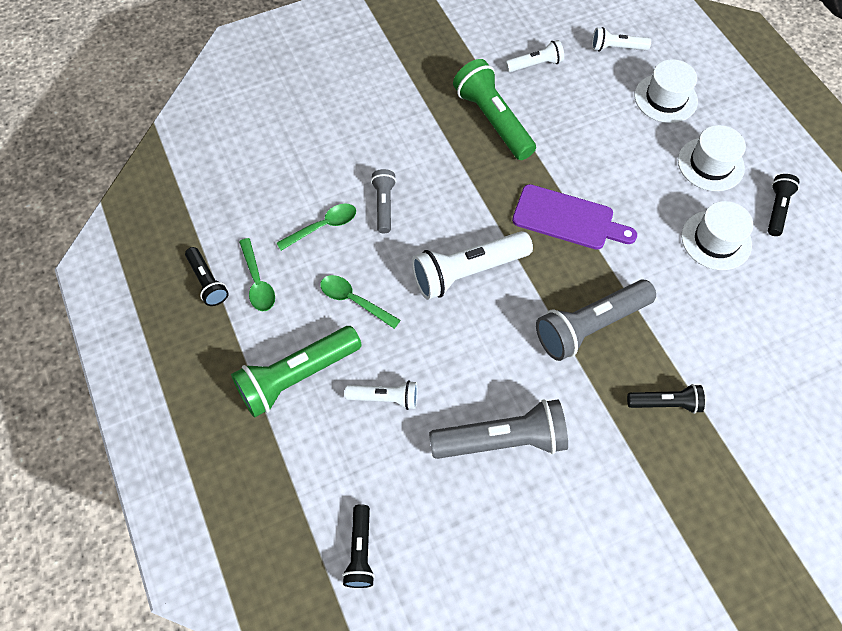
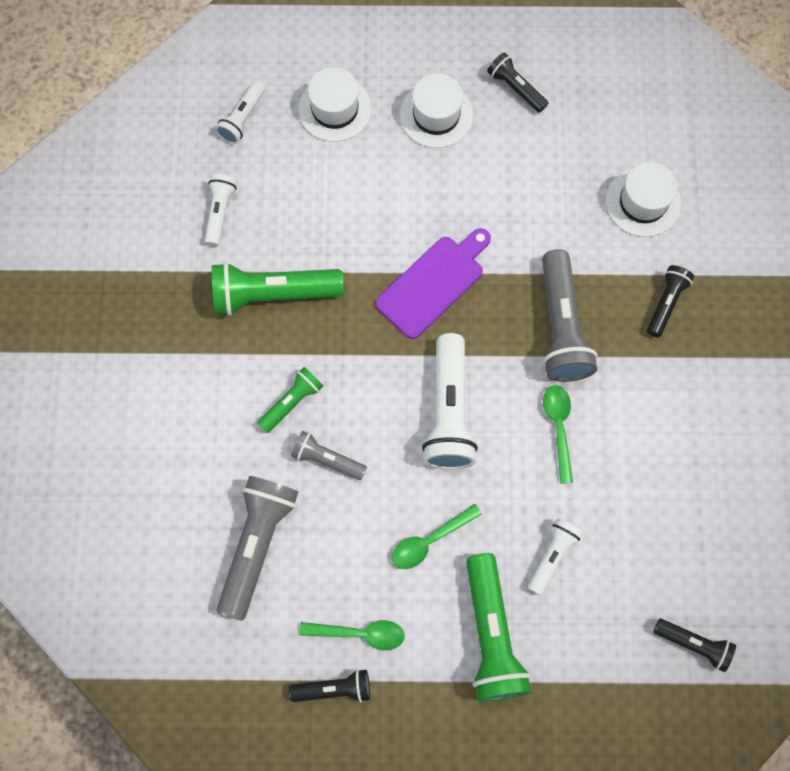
camera: 65 degrees left, 10 degrees up
(323, 227) = (322, 536): green spoon -> green spoon (558, 428)
(416, 166) = (292, 402): none -> green flashlight
(502, 440) = (641, 466): grey flashlight -> grey flashlight (257, 545)
(716, 240) = (523, 162): white hat -> white hat (643, 202)

